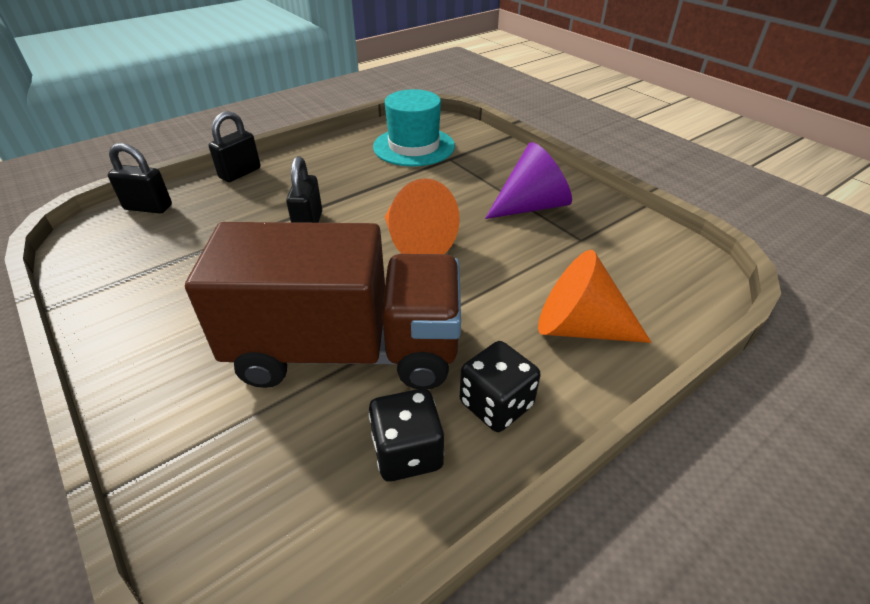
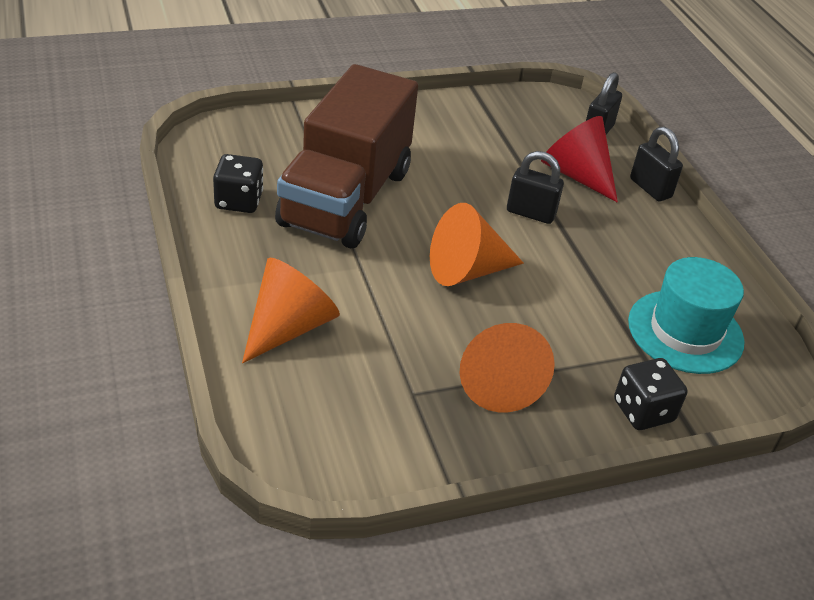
camera: 105 degrees right, 0 degrees up
(232, 209) = (576, 174): none -> red cone
(496, 404) = (246, 250): black dice -> black dice (643, 411)
(531, 206) = (497, 382): purple cone -> orange cone

